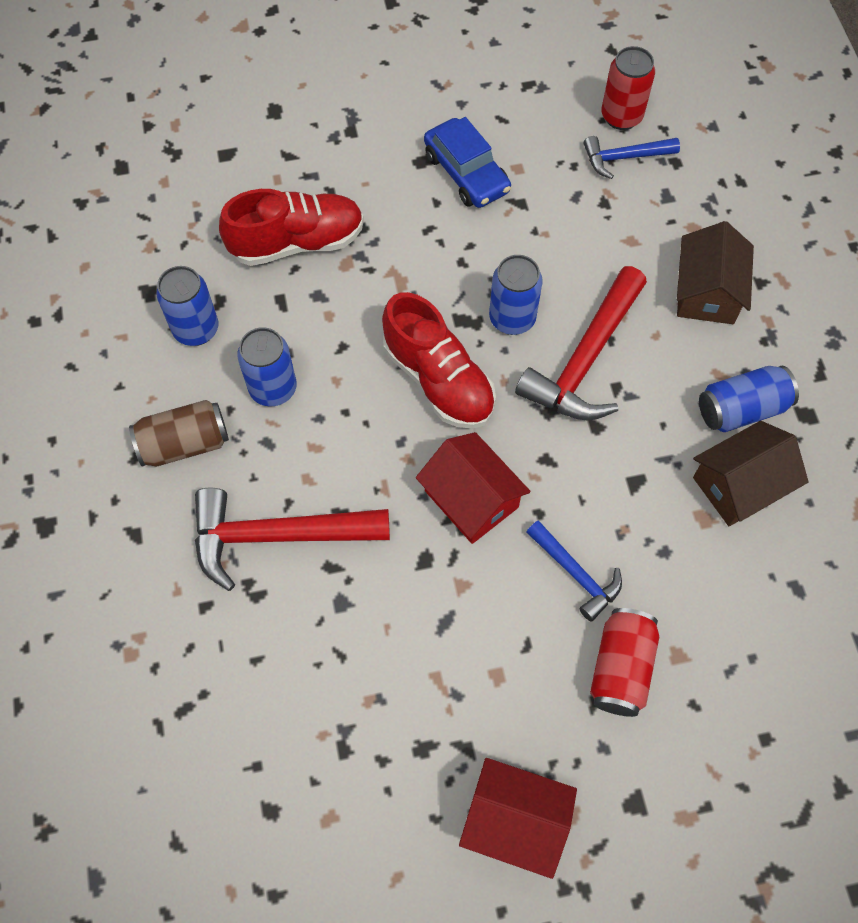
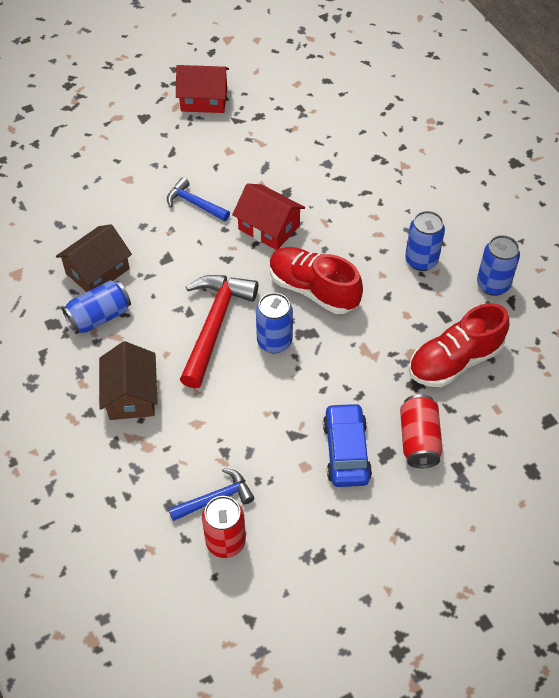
camera: 165 degrees right, 10 degrees down
(184, 444) = (460, 218): brown can -> none
(278, 536) = (378, 185): red hammer -> none
(466, 173) = (346, 451): blue car -> blue car turned 45 degrees clockwise
(620, 668) = (160, 167): red can -> red can (419, 440)

